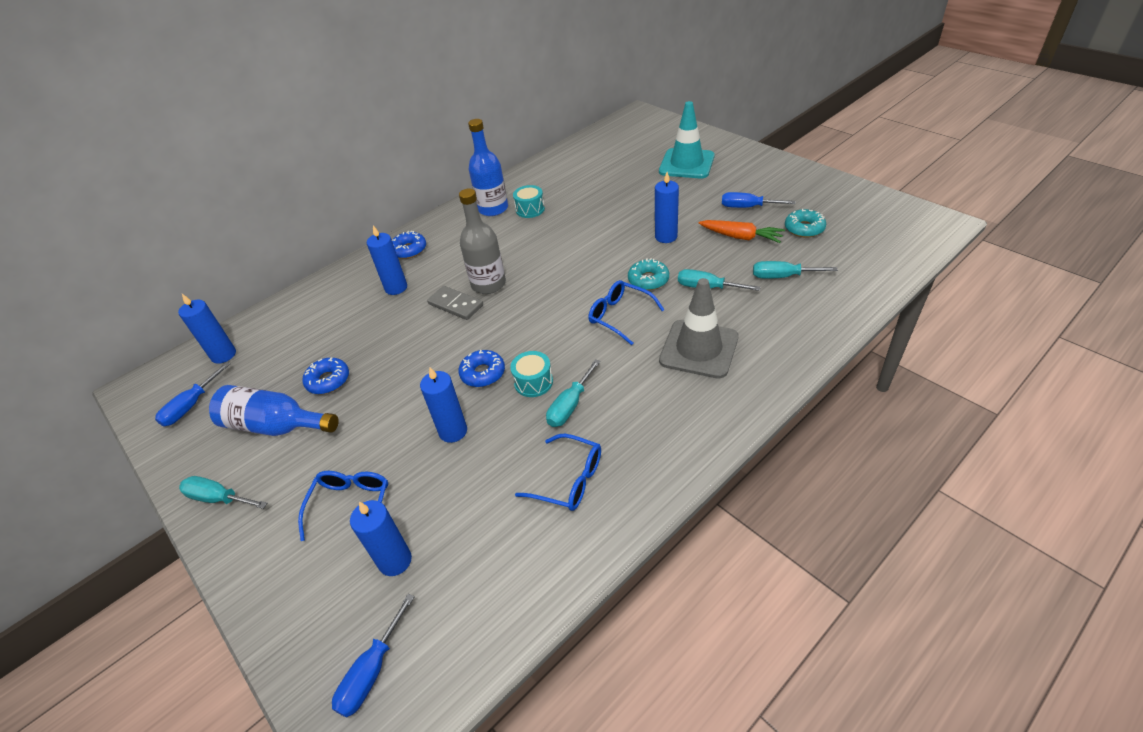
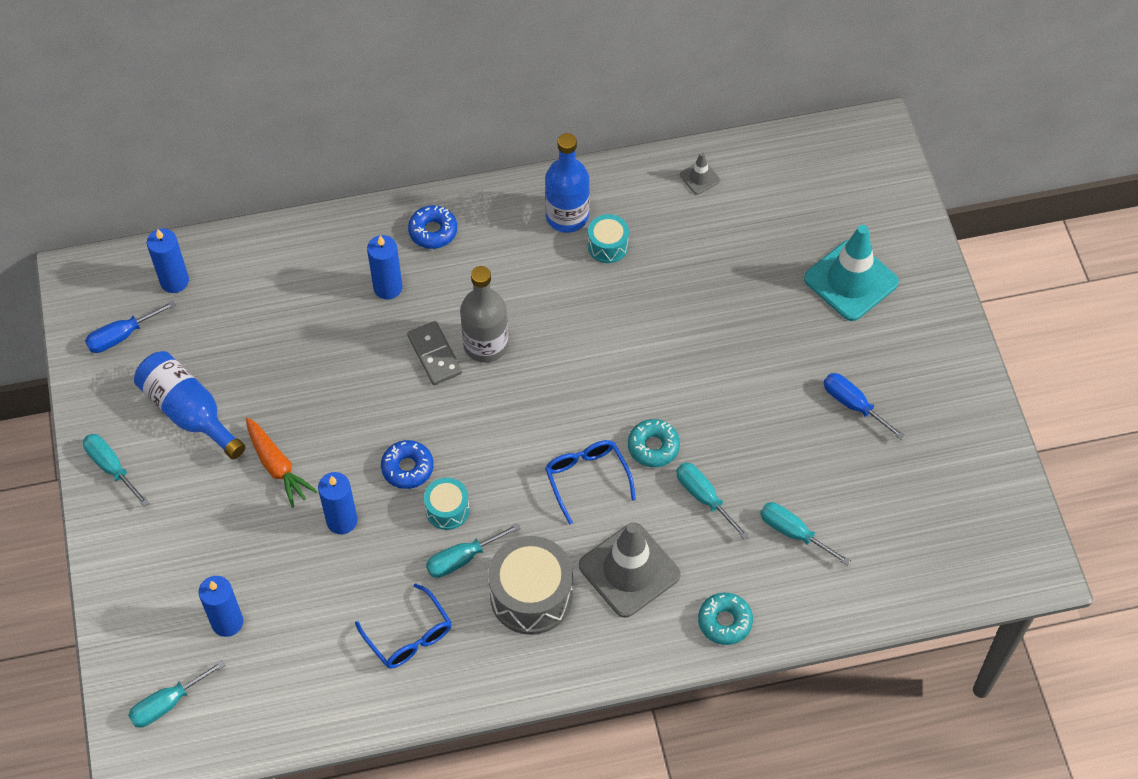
camera: 25 degrees right, 15 degrees up
(328, 380) = (260, 383): blue donut -> none
(351, 505) = (217, 545): blue glasses -> none
(372, 671) = (167, 703): blue screwdriver -> turquoise screwdriver
(559, 164) = (699, 178): none -> grey traffic cone
(643, 400) = (531, 596): none -> grey drum
(666, 237) = (723, 393): blue candle -> none
(741, 237) = (803, 447): orange carrot -> orange carrot (277, 466)
(804, 228) = (883, 480): turquoise donut -> turquoise donut (724, 621)

